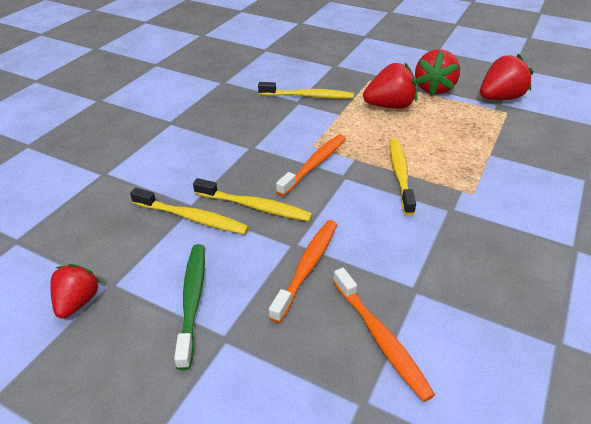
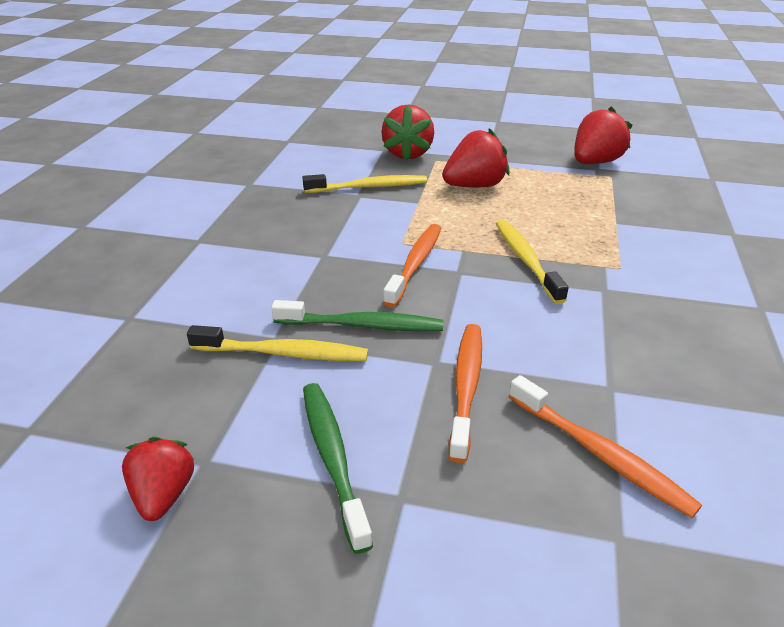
camera: 15 degrees left, 5 degrees down
(255, 206) = (362, 325): yellow toothbrush -> green toothbrush
(434, 89) = (516, 161): red strawberry -> red strawberry (407, 154)

